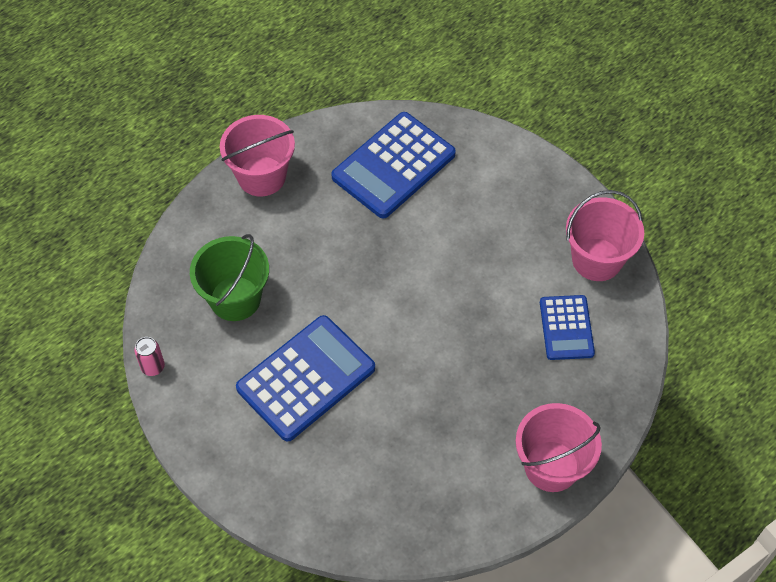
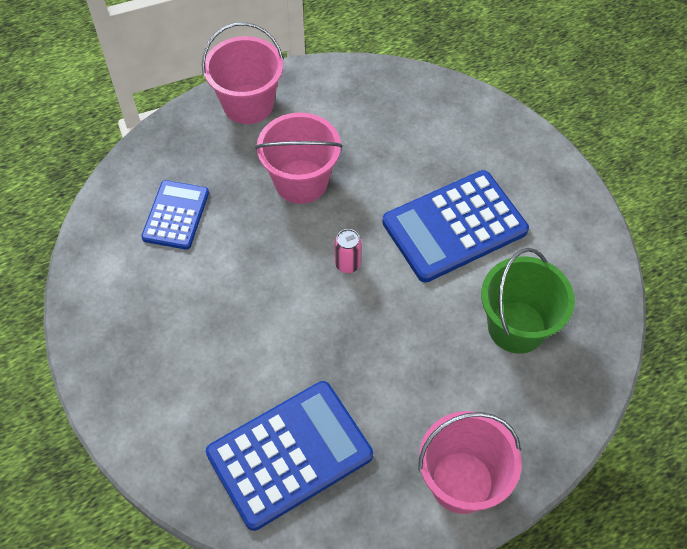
camera: 165 degrees left, 0 degrees up
(153, 367) = (613, 273): pink can -> pink can (347, 264)
(597, 259) = (107, 277): pink bucket -> pink bucket (301, 181)

